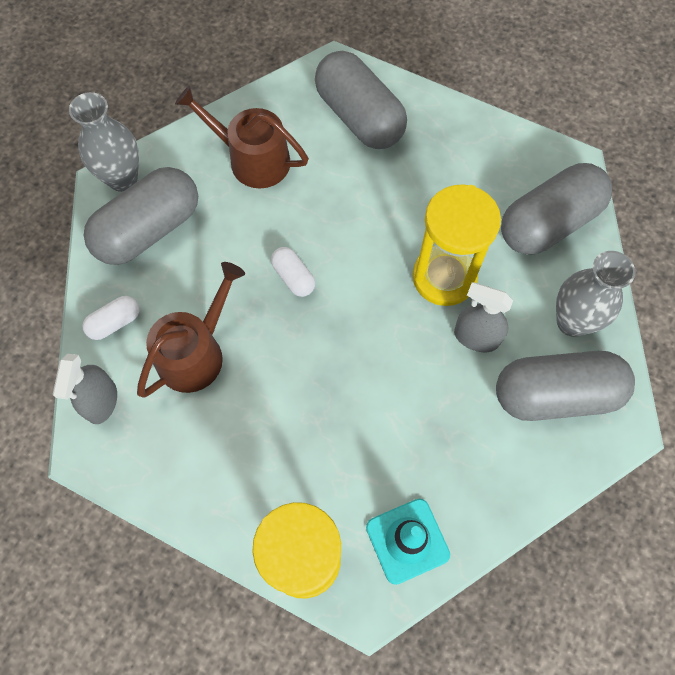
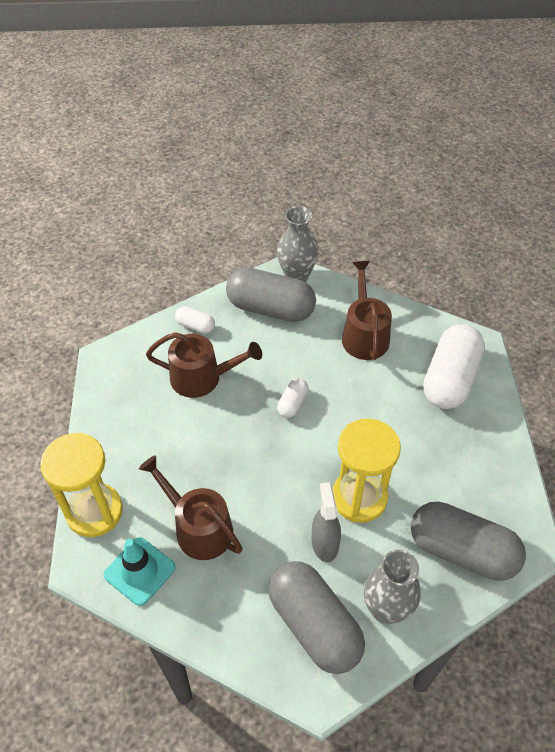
camera: 60 degrees right, 15 degrees down
(101, 401) = (140, 347): grey spray bottle -> none
(359, 117) = (450, 379): grey capsule -> white capsule
(389, 453) = (198, 528): none -> brown watering can

